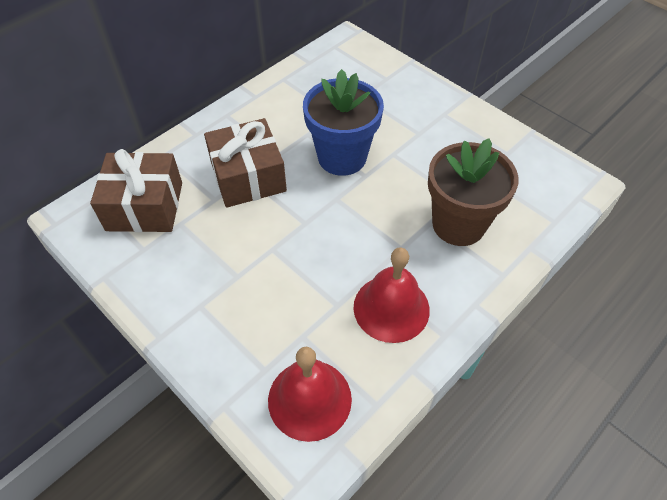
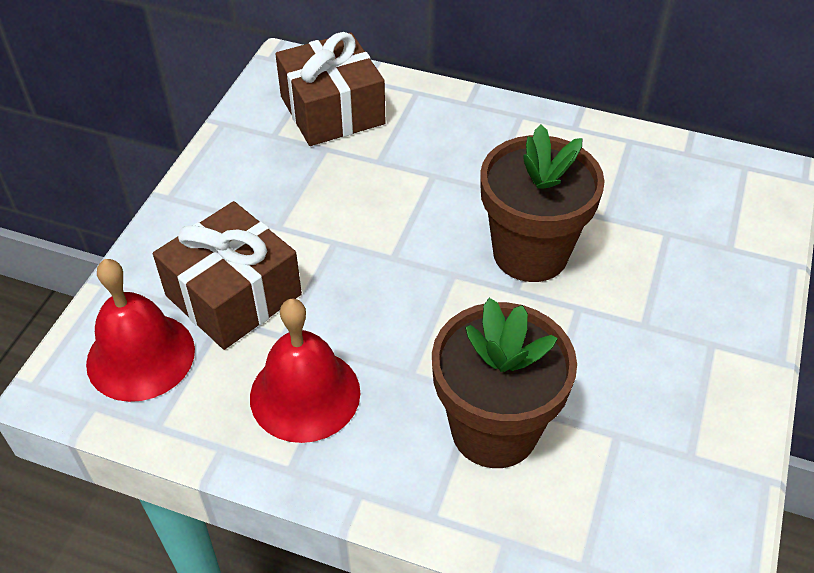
camera: 65 degrees right, 5 degrees down
(248, 177) = (432, 175): brown gift -> brown gift (233, 295)
(342, 157) = (530, 253): blue flower pot -> brown flower pot

